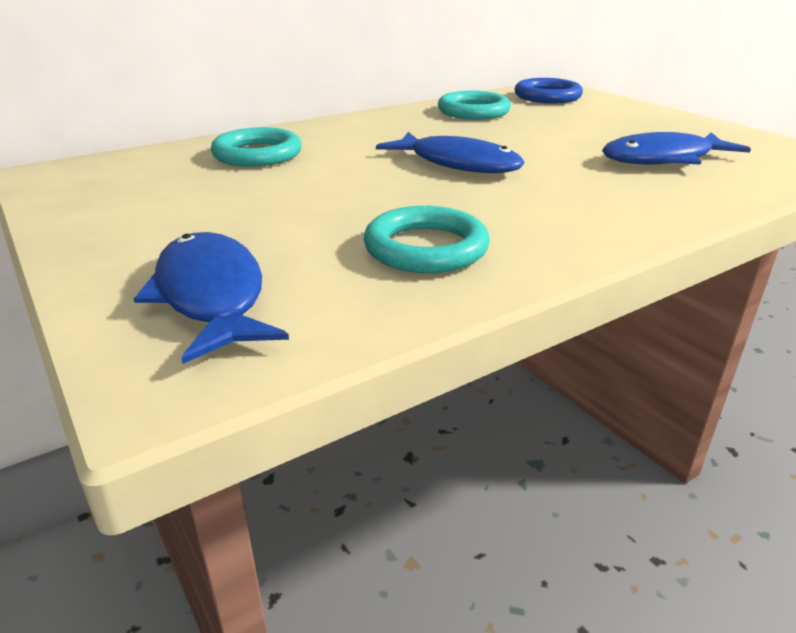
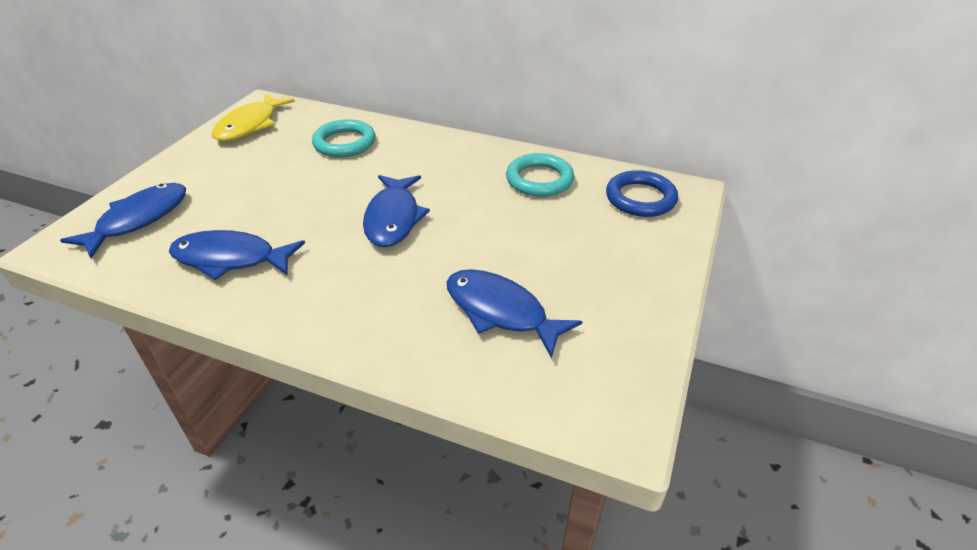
camera: 55 degrees right, 10 degrees up
(91, 187) = (250, 125): none -> yellow fish
(426, 248) = (230, 259): turquoise ring -> blue fish

